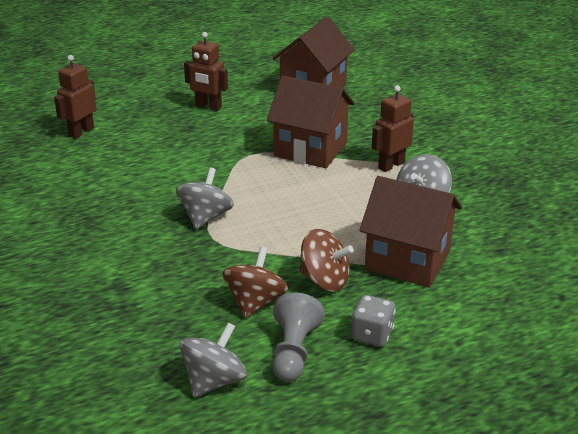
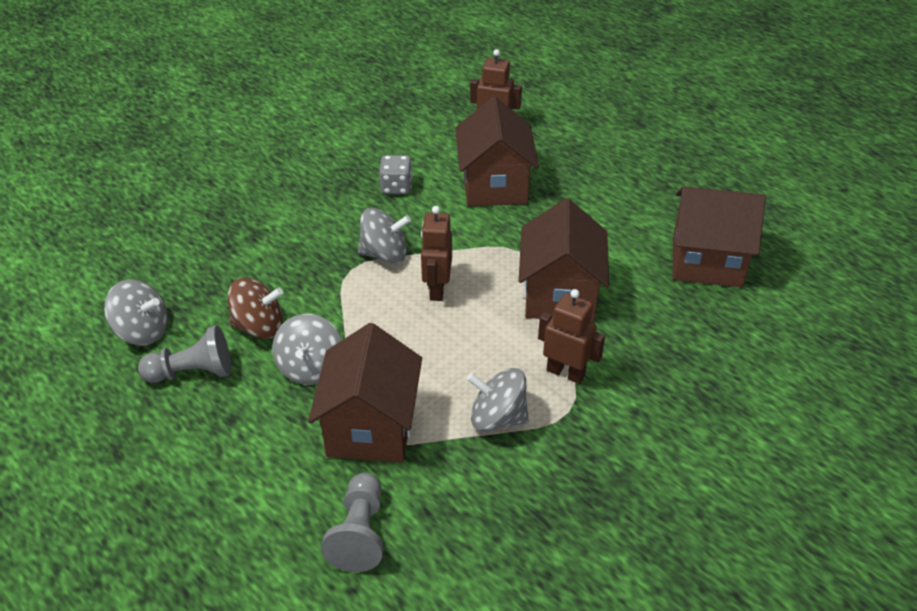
camera: 70 degrees right, 10 degrees up
(160, 148) = (494, 186): none -> brown house
(208, 106) = (602, 192): brown robot -> brown robot (437, 289)
(324, 280) = (310, 368): brown spinning top -> grey spinning top
(372, 334) = (232, 424): grey dice -> grey dice (396, 187)
(511, 284) = (359, 533): none -> grey pawn

